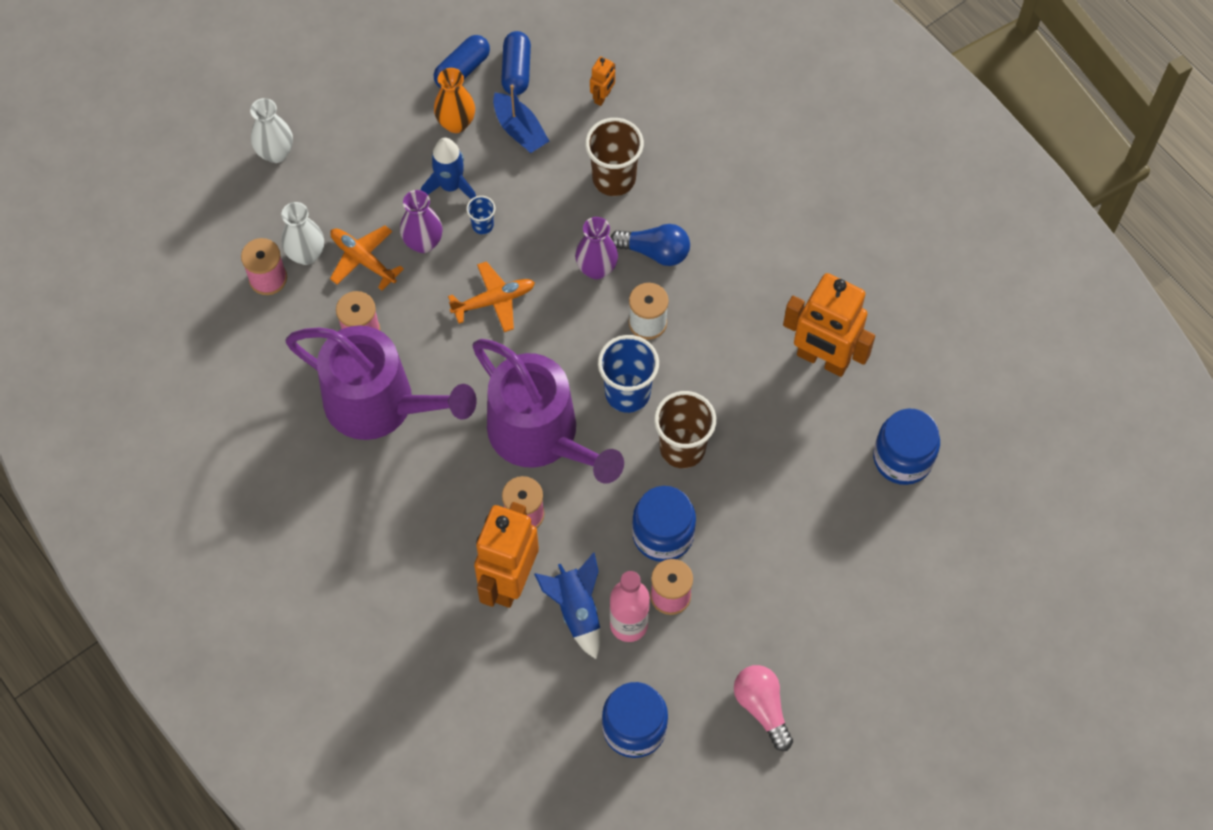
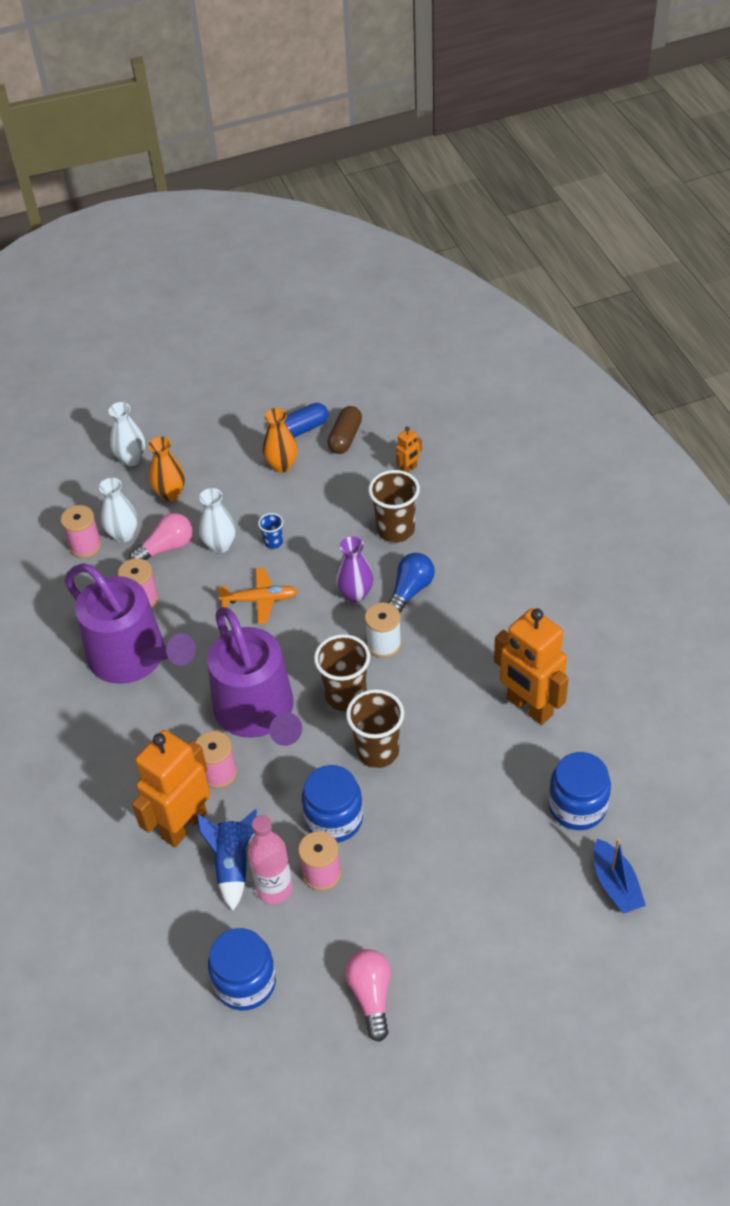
camera: 20 degrees right, 15 degrees down
(340, 189) = (170, 494): none -> orange vase
(363, 260) = (166, 548): orange plane -> pink light bulb
(423, 243) = (220, 545): purple vase -> white vase
(450, 186) = (259, 509): blue rocket -> none
(516, 70) = (345, 438): blue capsule -> brown capsule
(520, 130) = (331, 480): blue boat -> blue boat (615, 884)
(627, 393) = (346, 696): blue cup -> brown cup
(655, 251) = (410, 591): blue light bulb -> blue light bulb turned 90 degrees counterclockwise

